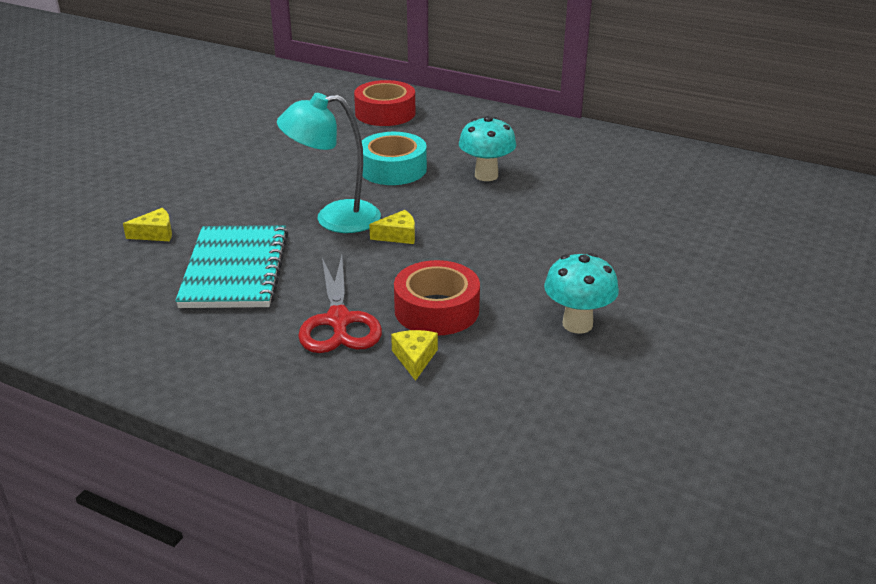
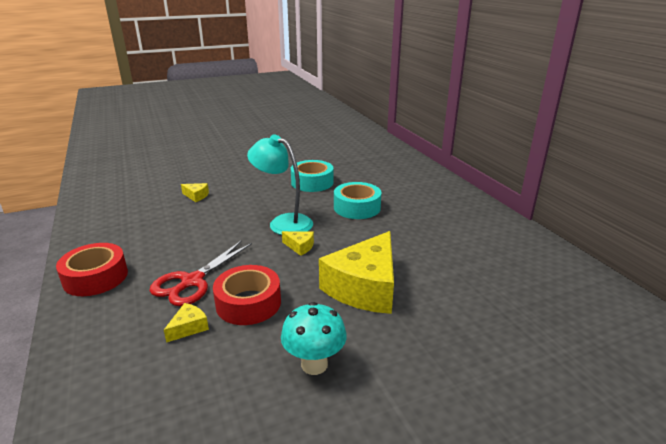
camera: 40 degrees right, 5 degrees down
(235, 270) = (196, 229): turquoise notebook -> none
(288, 159) = (312, 182): none -> turquoise tape
(385, 113) = (400, 175): red tape -> red tape (95, 277)
(486, 175) = (407, 232): turquoise mushroom -> none
(524, 244) = (364, 287): none -> yellow cheese

